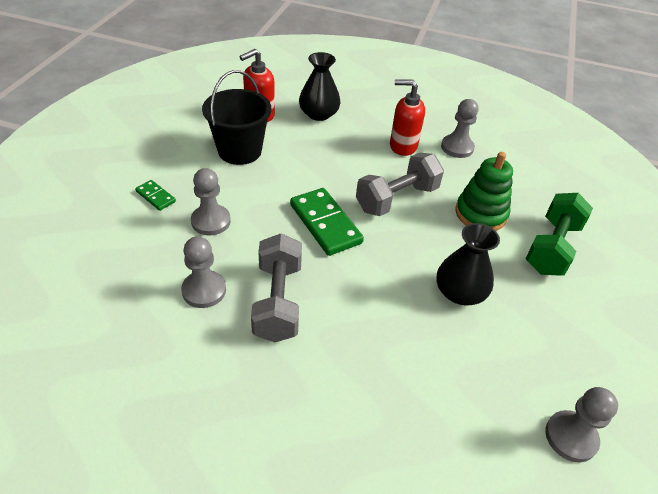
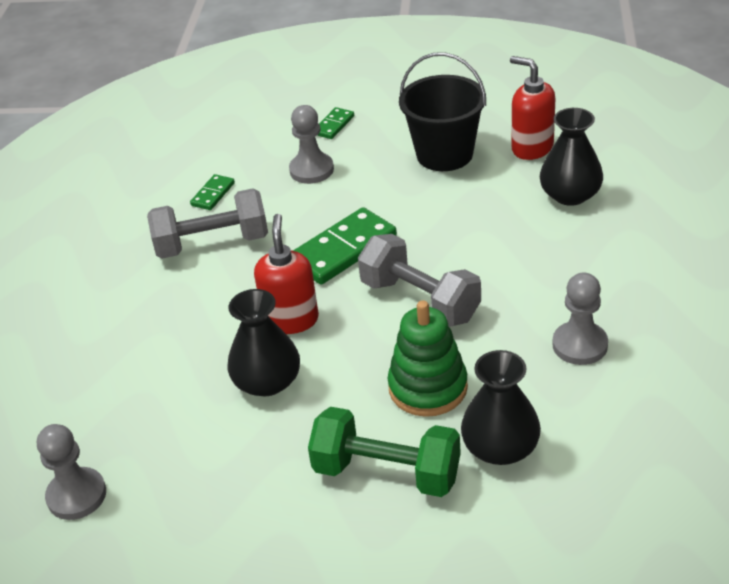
camera: 85 degrees right, 5 degrees down
(204, 290) = (213, 194): grey pawn -> green domino
(402, 146) = (545, 287): red soap dispenser -> red soap dispenser (291, 320)
(534, 197) = (500, 447): none -> black vase

